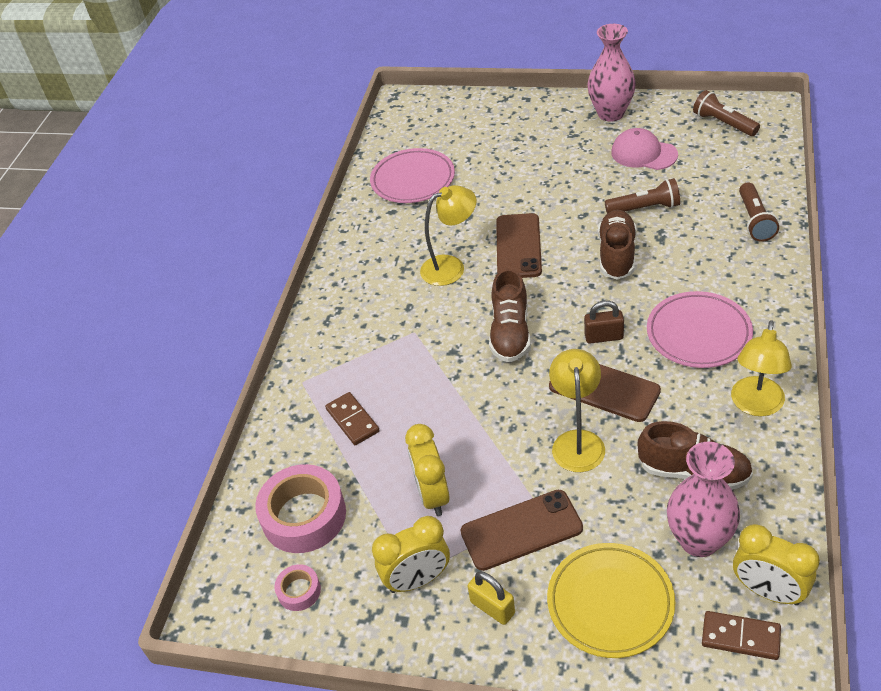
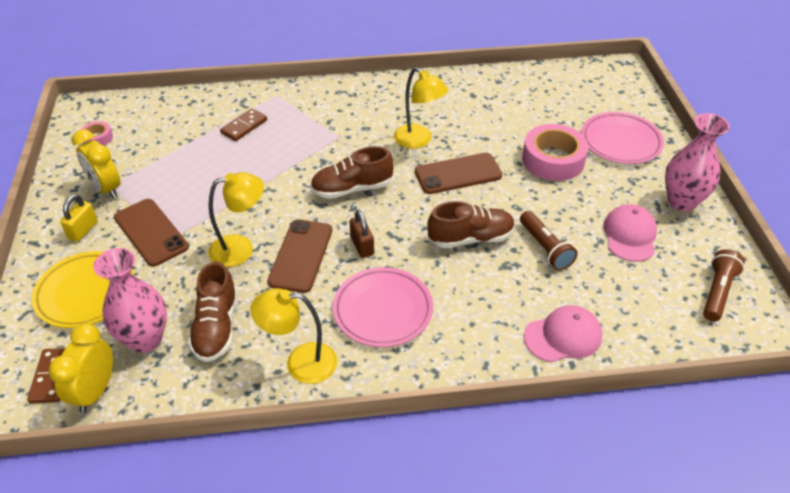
camera: 65 degrees right, 0 degrees up
(304, 516) = (158, 125): pink tape -> pink tape (553, 160)
(413, 180) = (517, 97): pink plate -> pink plate (620, 142)
(432, 495) = (180, 180): yellow clock -> none
(754, 220) = (563, 336): brown flashlight -> pink cap

